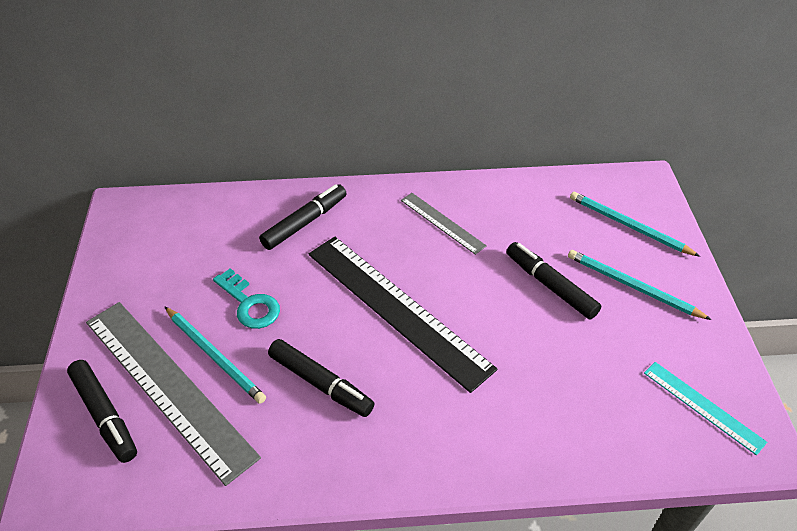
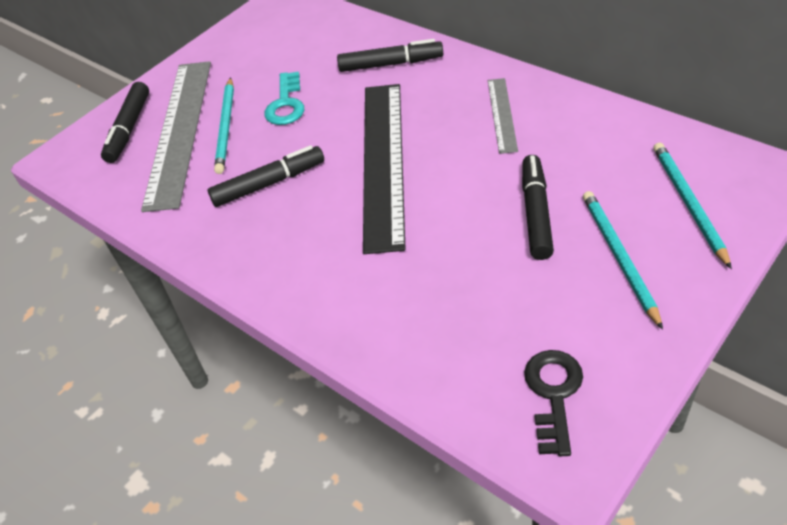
camera: 50 degrees right, 0 degrees up
(320, 383) = (269, 183): black marker -> black marker turned 105 degrees counterclockwise
(703, 406) = (553, 394): turquoise ruler -> black key

